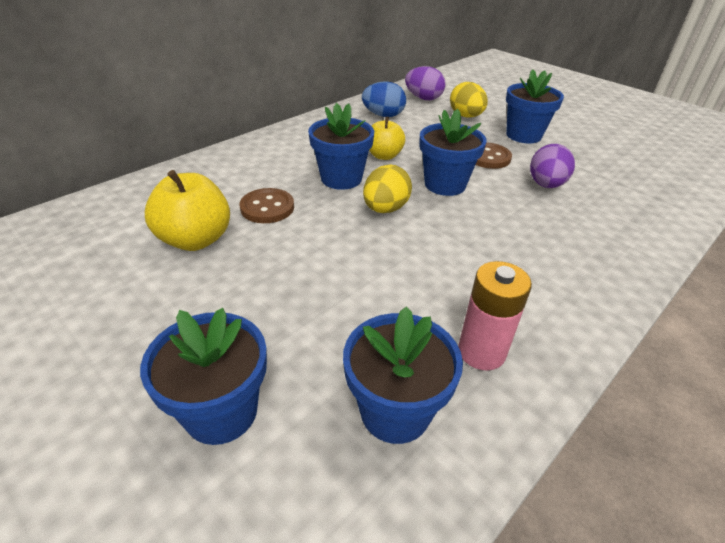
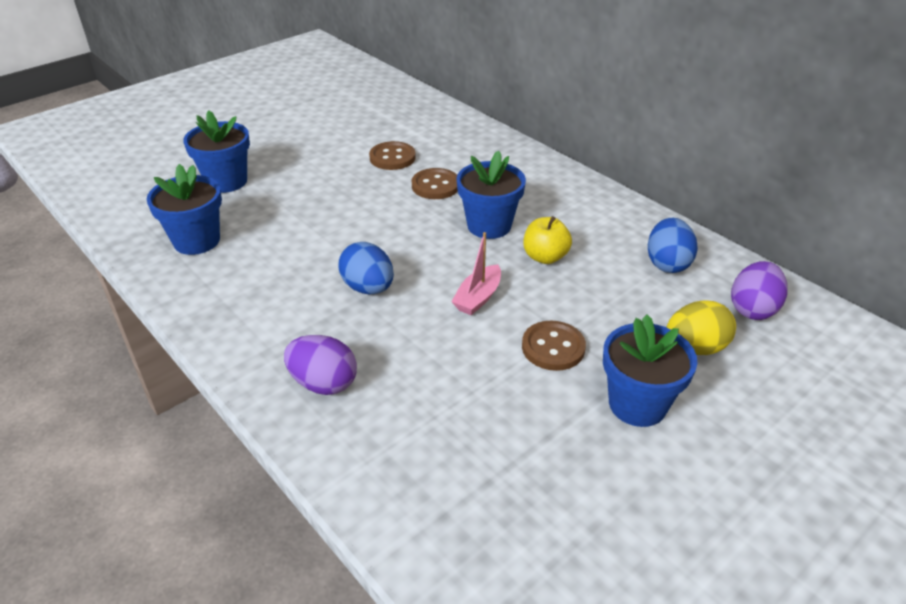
camera: 95 degrees right, 0 degrees up
(195, 239) = (392, 157): yellow apple -> brown button
(385, 209) = (429, 251): yellow egg -> none
(445, 184) = (478, 297): blue flower pot -> pink boat
(451, 241) = (368, 288): none -> blue egg
(481, 352) = (227, 284): pink battery -> none
(546, 185) = (478, 390): purple egg -> purple egg (323, 383)

